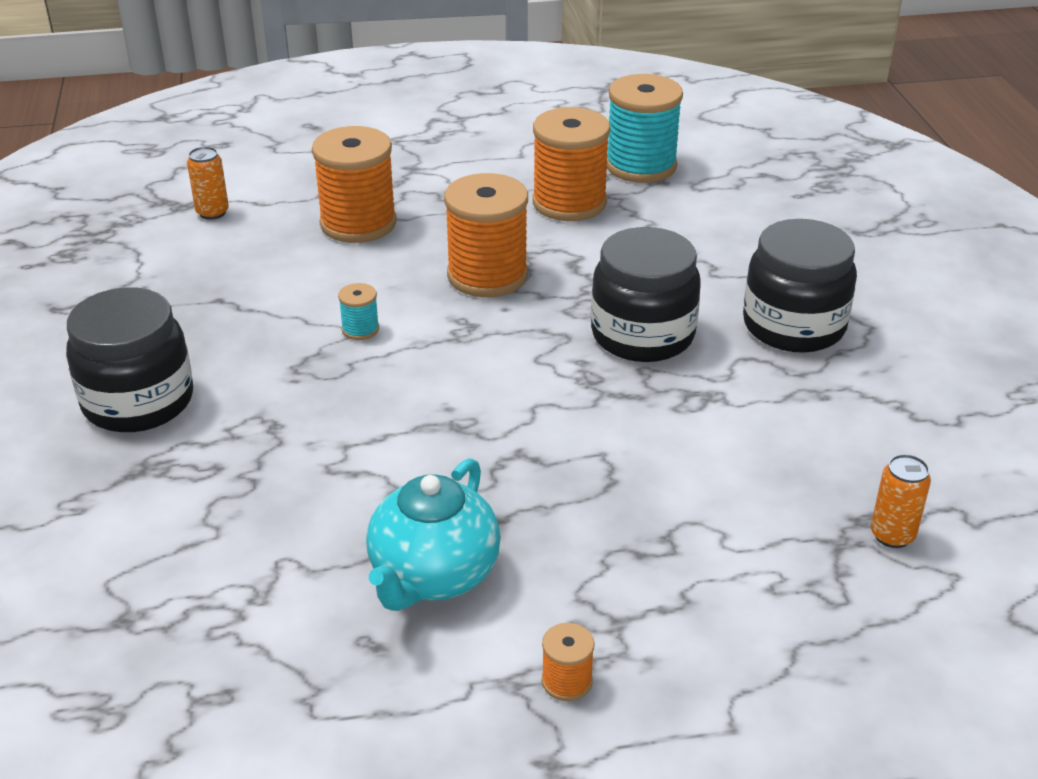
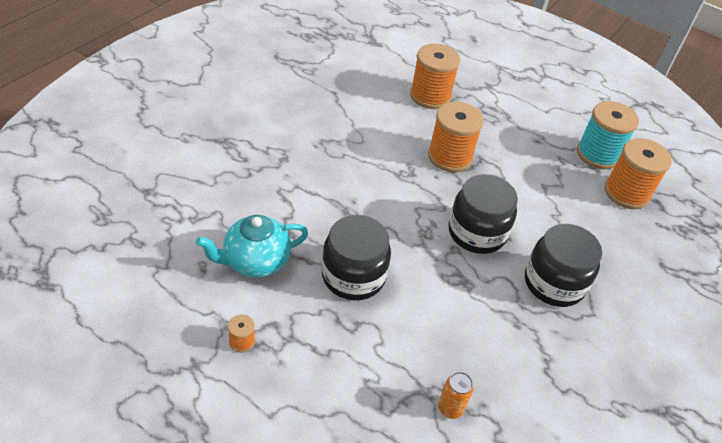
camera: 40 degrees right, 10 degrees up
(138, 401) = (254, 114): black jar -> black jar (353, 276)
(212, 212) = (381, 53): orange can -> none
(360, 329) = (367, 143): turquoise spool -> none
(569, 203) = (535, 149): orange spool -> orange spool (626, 193)

